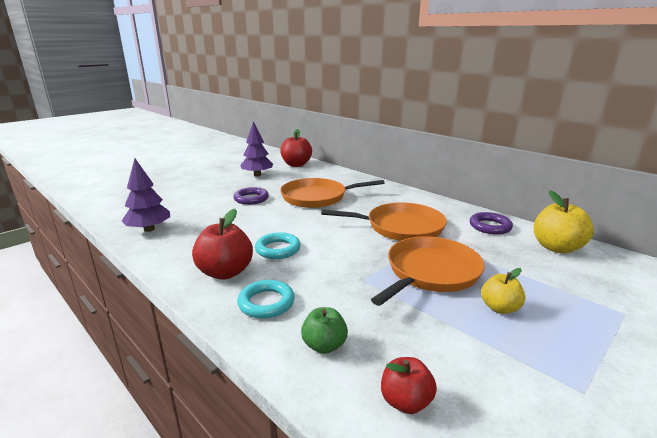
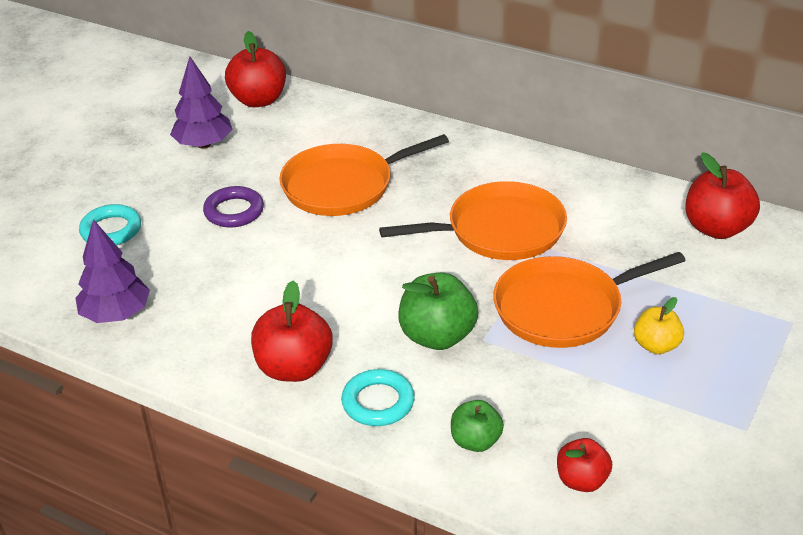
camera: 15 degrees left, 15 degrees up
(278, 249) = (342, 312): turquoise ring -> turquoise ring (111, 230)
(332, 272) = (437, 336): none -> green apple
(430, 272) = (564, 308): orange pan -> orange pan turned 135 degrees counterclockwise
(490, 226) = (625, 203): purple ring -> none
(556, 247) = (717, 228): yellow apple -> red apple

